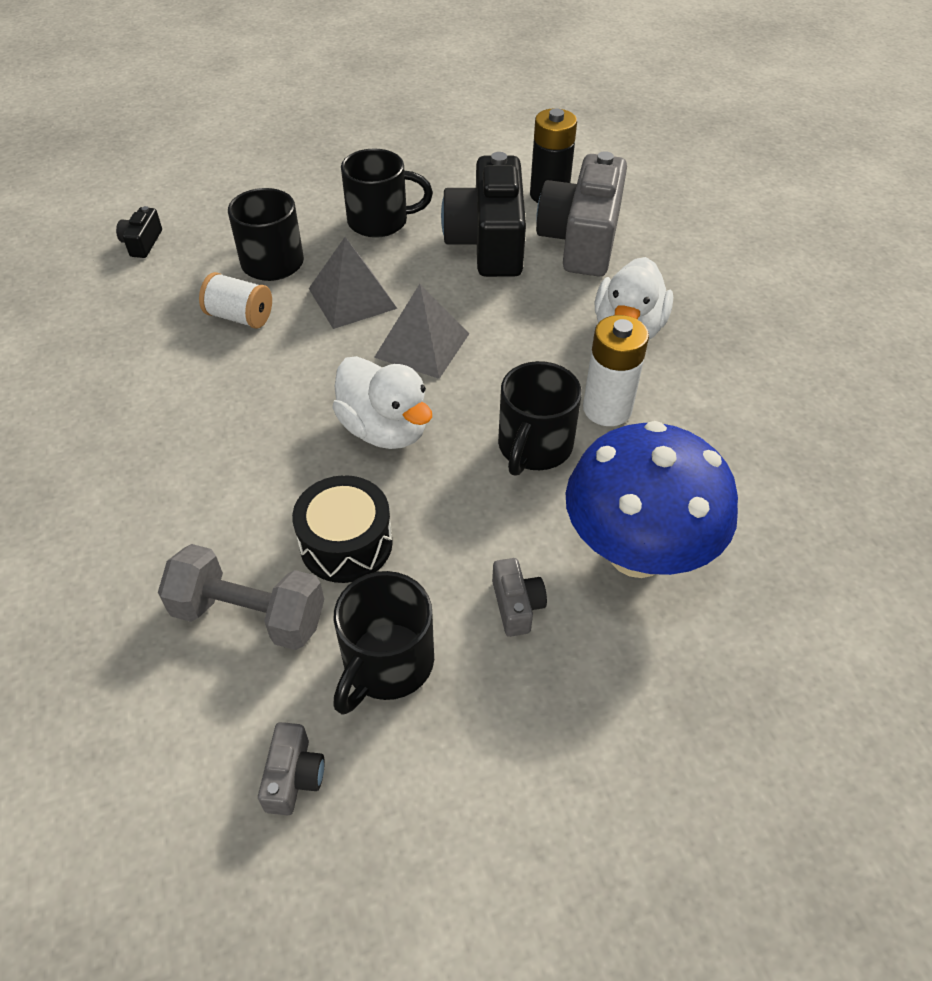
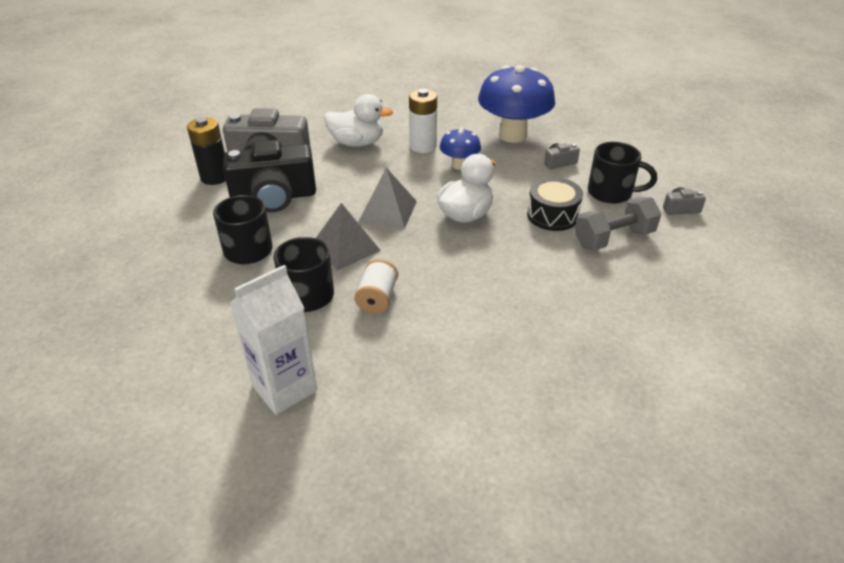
camera: 100 degrees left, 10 degrees down
(142, 243) = (284, 388): black camera -> white carton
(249, 615) = (613, 238): grey dumbbell -> grey dumbbell turned 60 degrees clockwise
(534, 447) = (459, 165): black mug -> blue mushroom

